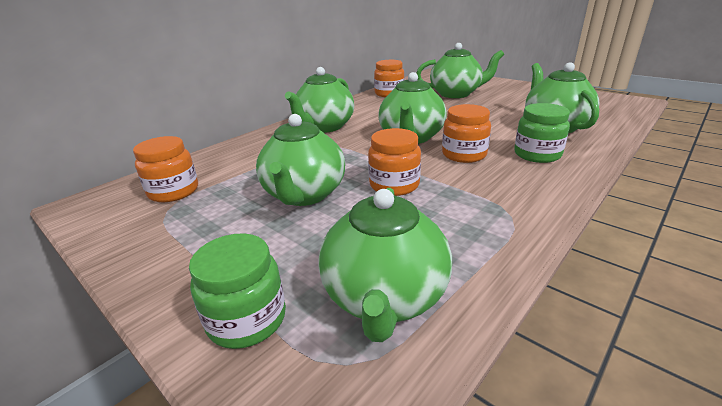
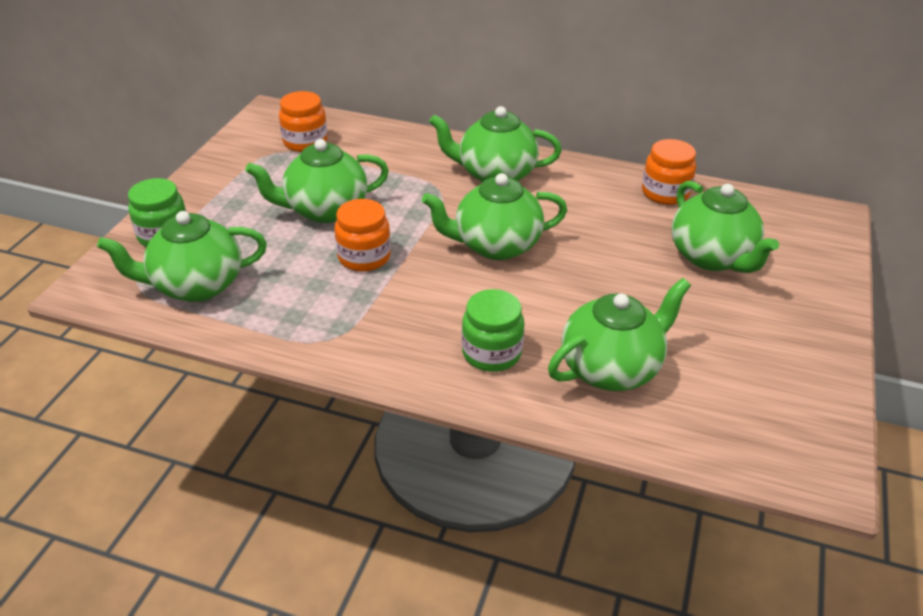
camera: 65 degrees right, 10 degrees up
(464, 155) = (462, 293): orange jar -> none

